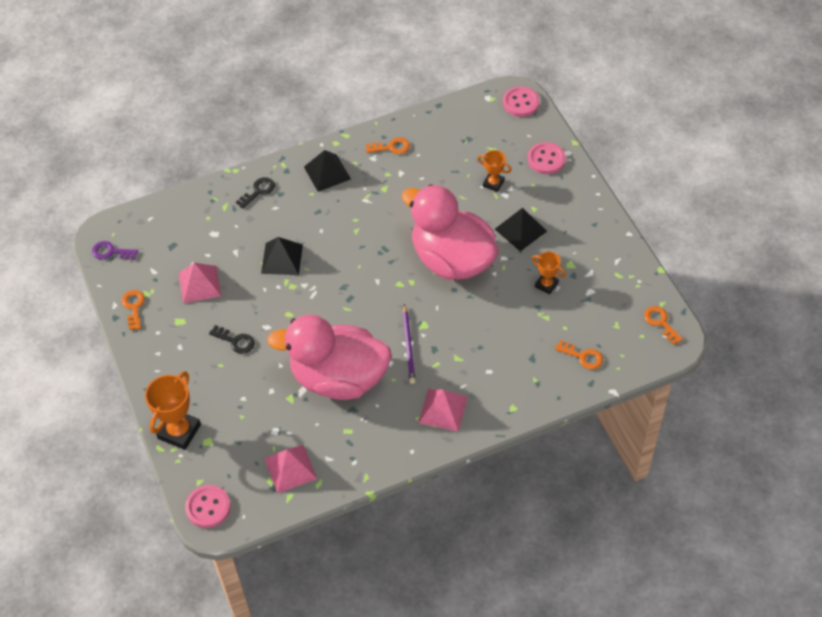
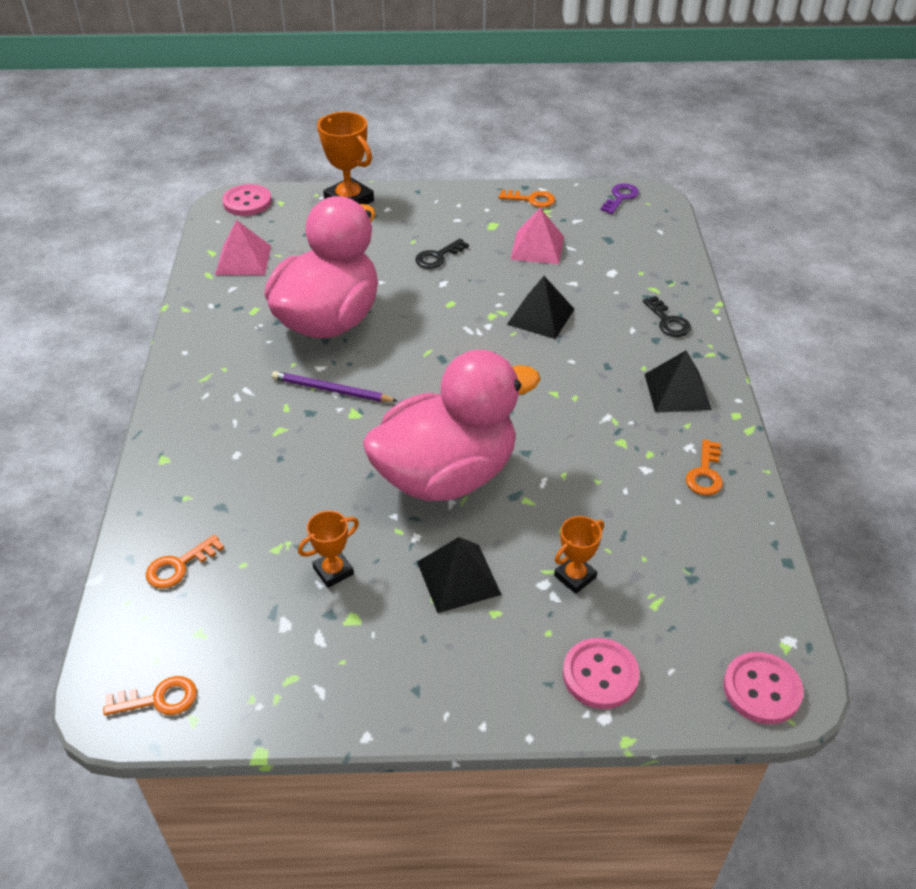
camera: 110 degrees right, 10 degrees down
(443, 409) = (216, 393): pink pyramid -> none

